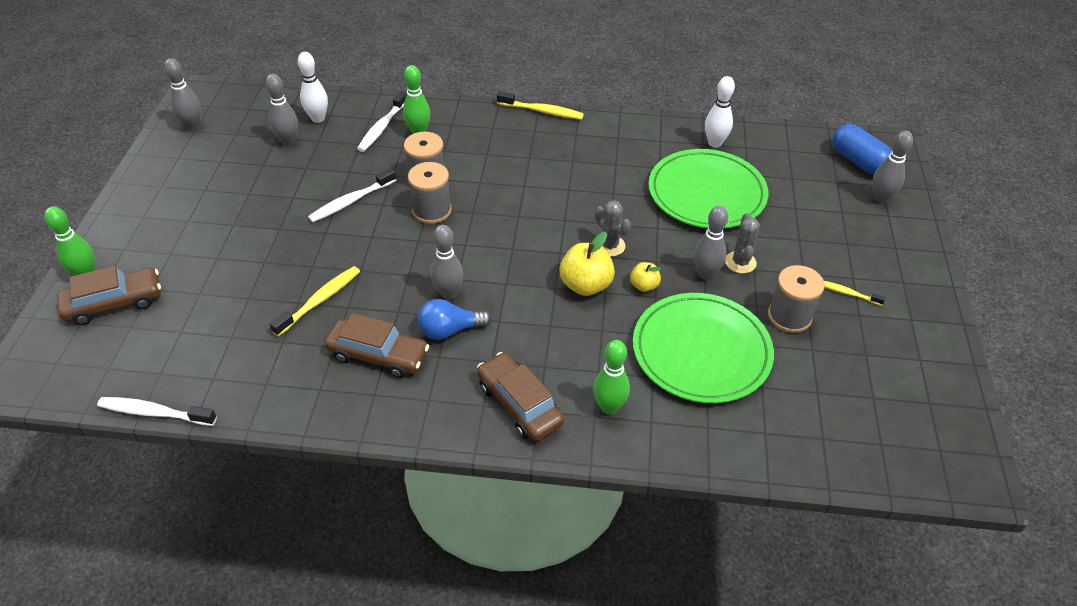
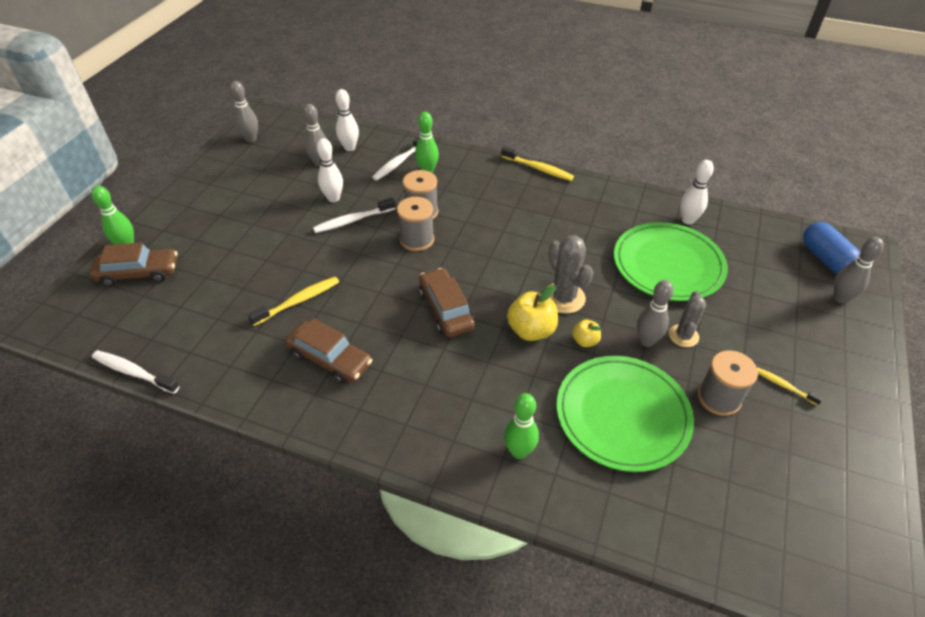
camera: 15 degrees right, 0 degrees up
(319, 180) = (333, 198): none -> white bowling pin
(448, 293) = (407, 315): grey bowling pin -> none
(450, 330) = (398, 349): blue light bulb -> none
(519, 404) = (437, 430): brown car -> brown car (446, 309)
(609, 246) = (564, 298): grey cactus -> grey cactus, size x1.50

